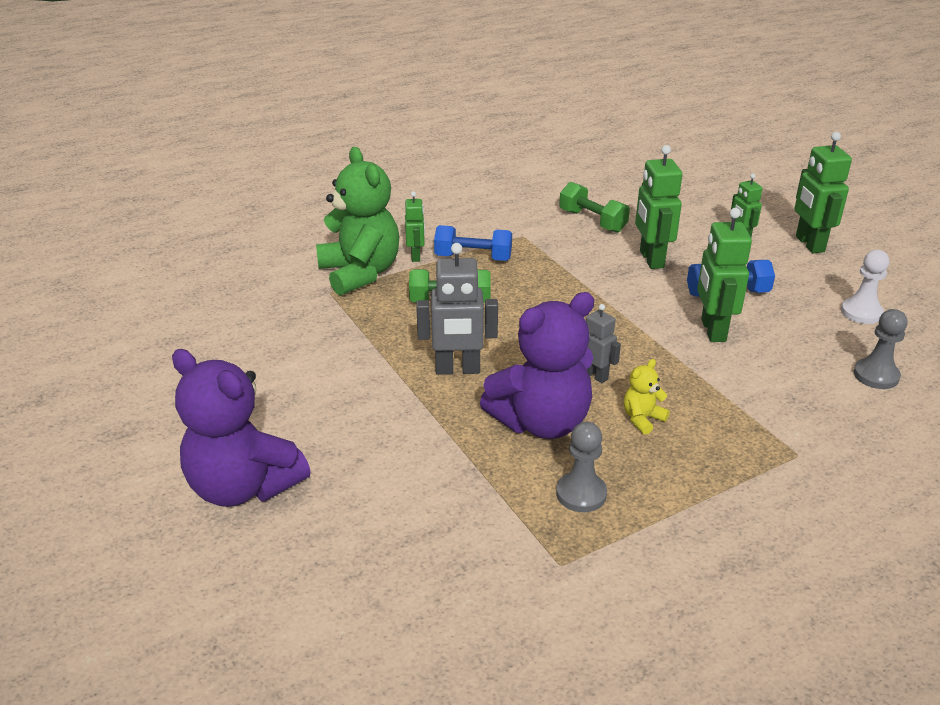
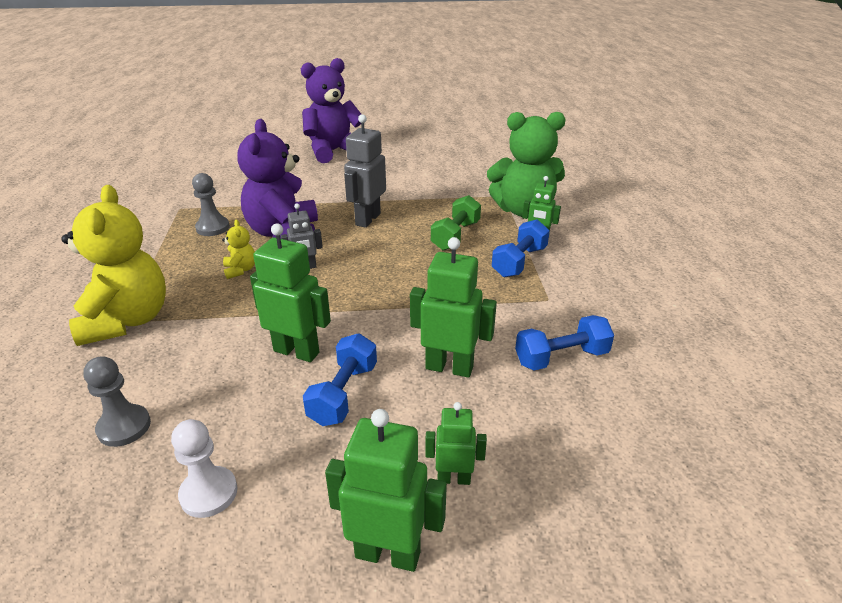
camera: 115 degrees right, 0 degrees up
(592, 221) = (561, 357): green dumbbell -> blue dumbbell
(794, 452) = (127, 320): none -> yellow teddy bear

